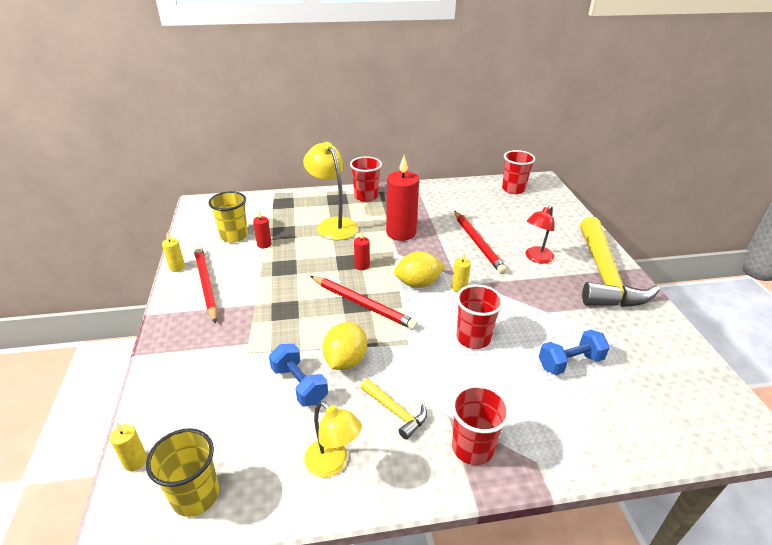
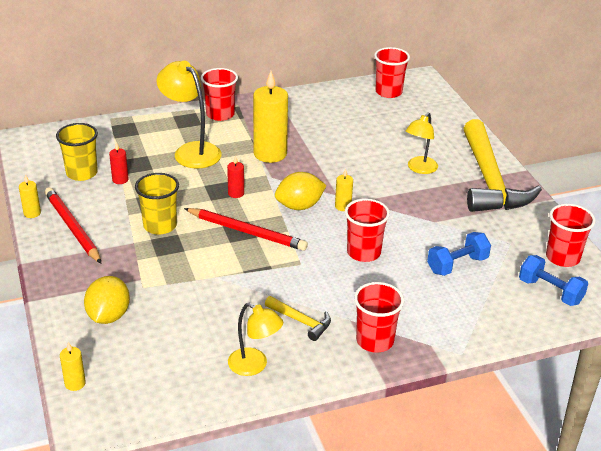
camera: 10 degrees left, 0 degrees up
(195, 495) = (141, 401): yellow cup -> yellow cup (160, 226)
(299, 385) = (204, 309): blue dumbbell -> blue dumbbell (550, 291)
(345, 360) = (243, 284): yellow lemon -> yellow lemon (108, 316)
(401, 233) = (270, 154): red candle -> yellow candle
(477, 243) = (356, 158): red pencil -> none
(536, 258) = (419, 169): red lamp -> yellow lamp
(685, 366) = (562, 257): none -> red cup

